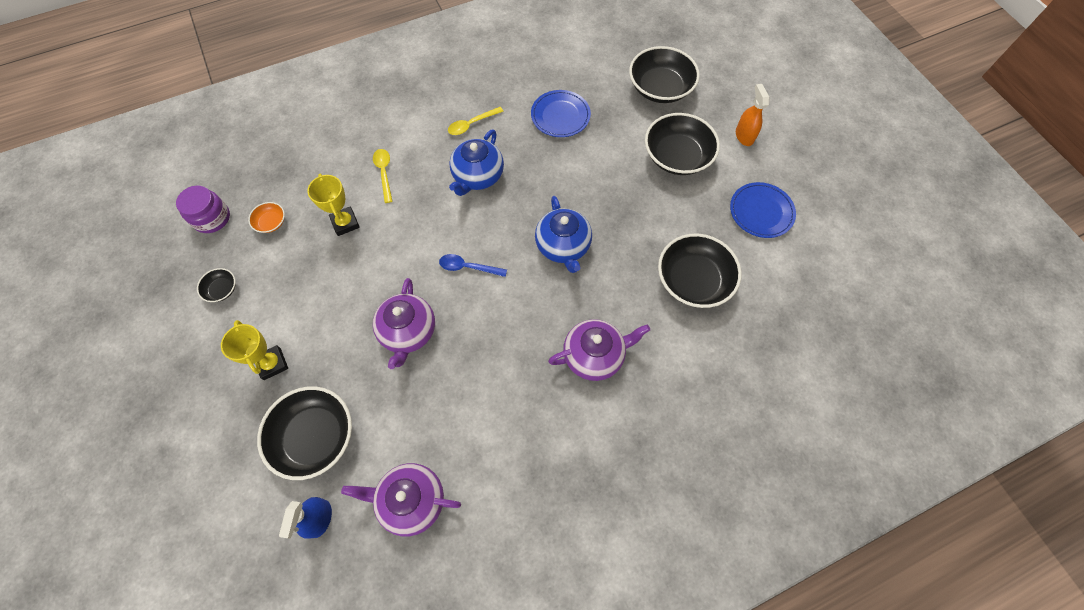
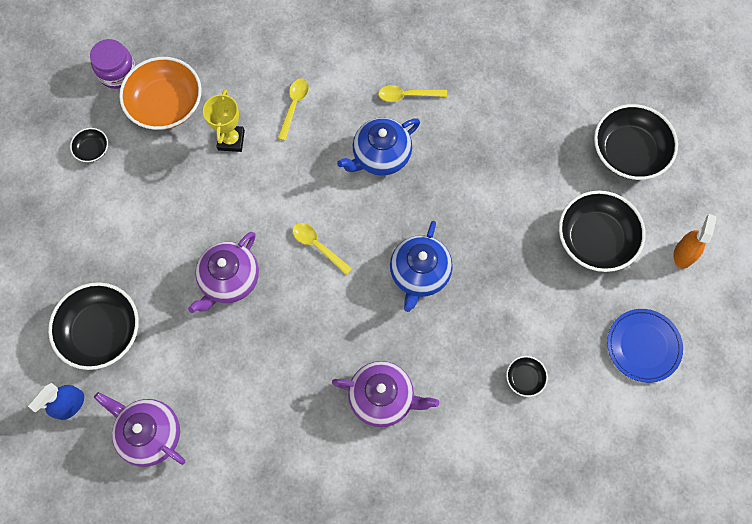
camera: 30 degrees right, 5 degrees up
(271, 222) = (166, 104): orange bowl -> orange bowl, size x2.17
(272, 364) = (100, 244): yellow trophy -> none
(468, 267) = (317, 246): blue spoon -> yellow spoon
(560, 116) = (502, 131): blue plate -> none
(693, 280) = (524, 378): black bowl -> black bowl, size x0.46

